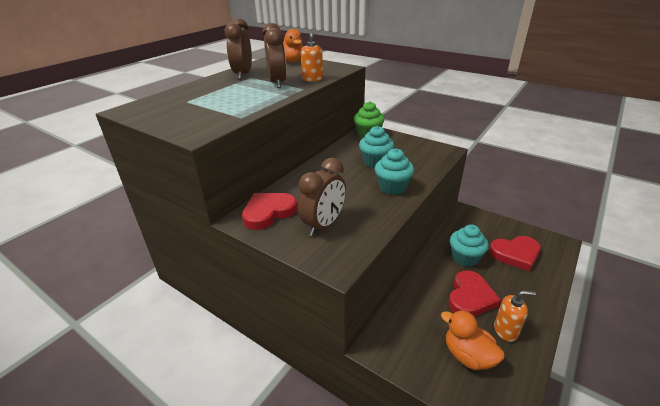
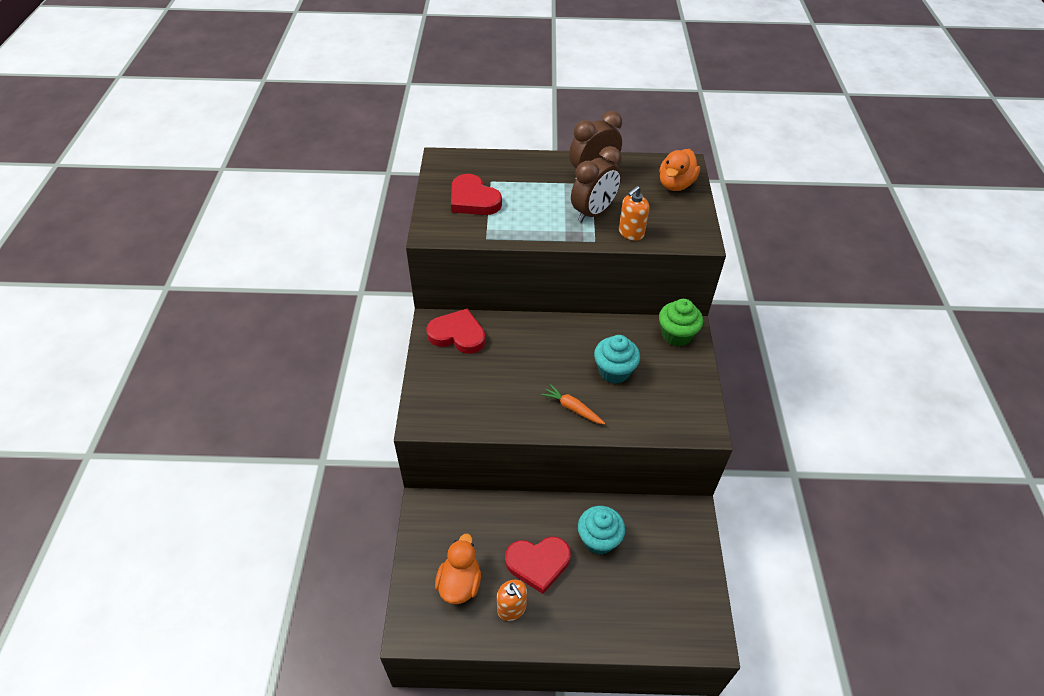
camera: 55 degrees right, 15 degrees up
(323, 225) = (468, 383): brown clock -> none
(392, 187) = (572, 408): turquoise cupcake -> orange carrot
(515, 254) = (645, 591): red heart -> red heart (473, 200)

